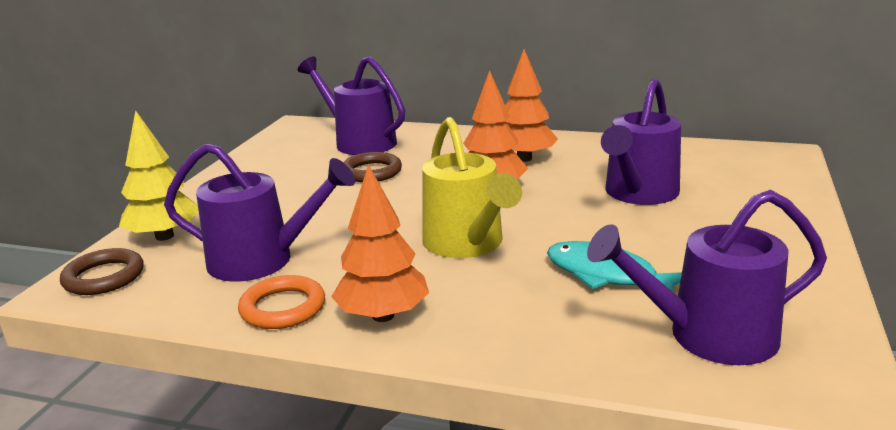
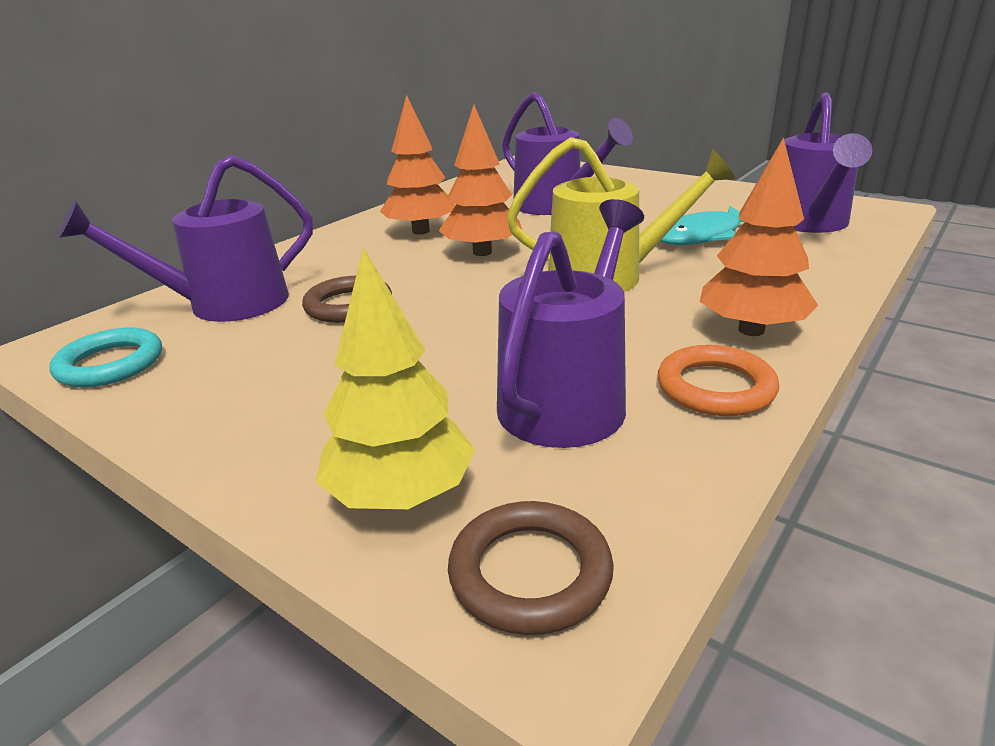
camera: 70 degrees left, 5 degrees up
(280, 142) = (110, 364): none -> turquoise ring

